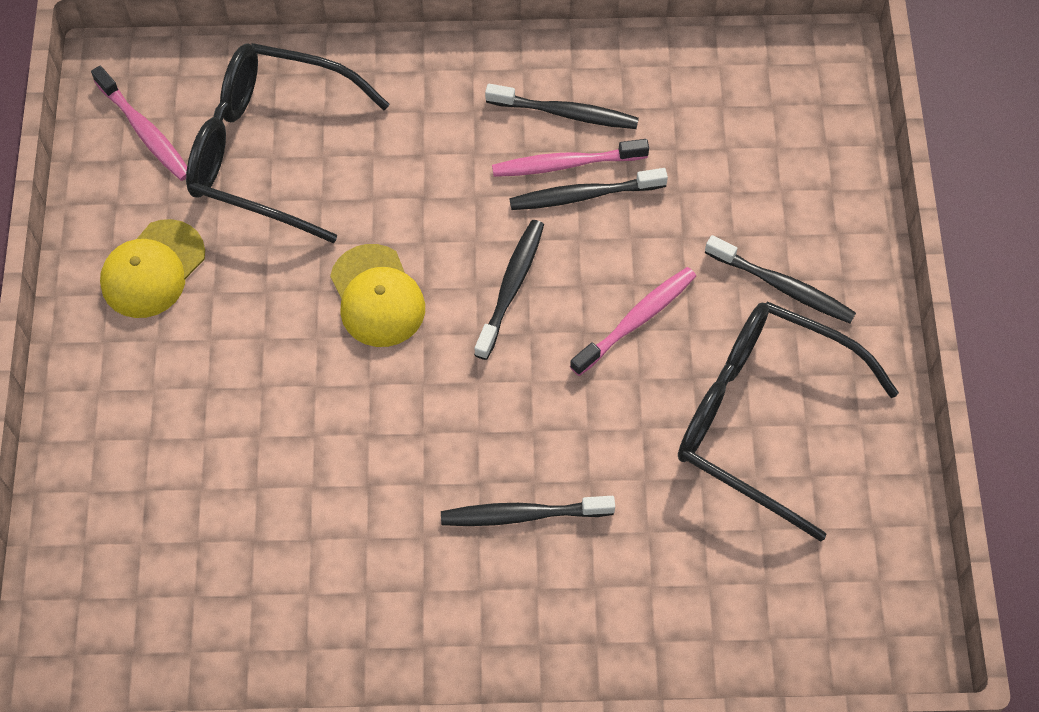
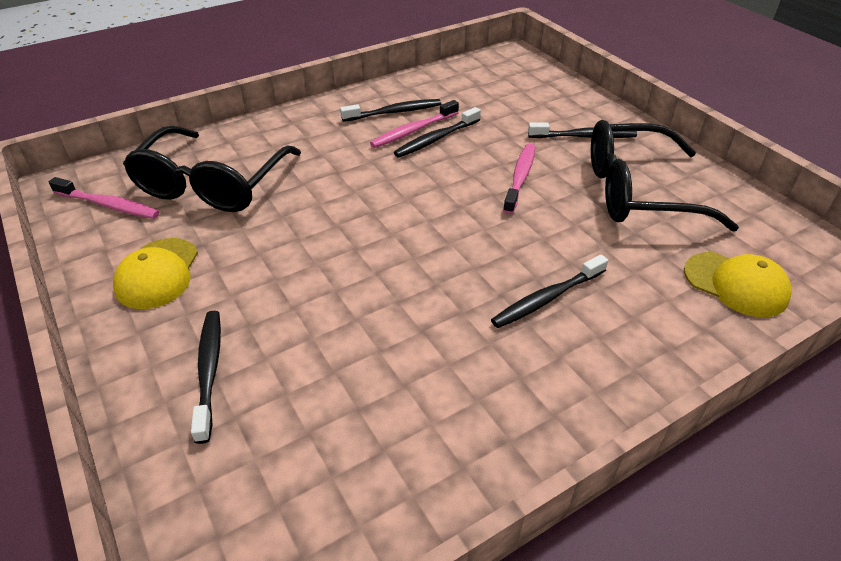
camera: 30 degrees left, 20 degrees down
(269, 150) = (212, 185): black glasses -> black glasses turned 60 degrees counterclockwise
(377, 296) = (343, 226): yellow cap -> yellow cap (736, 284)
(511, 287) = (430, 191): black toothbrush -> black toothbrush (209, 371)

